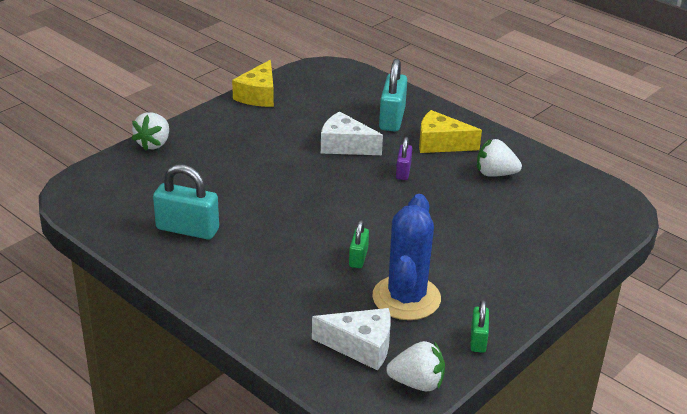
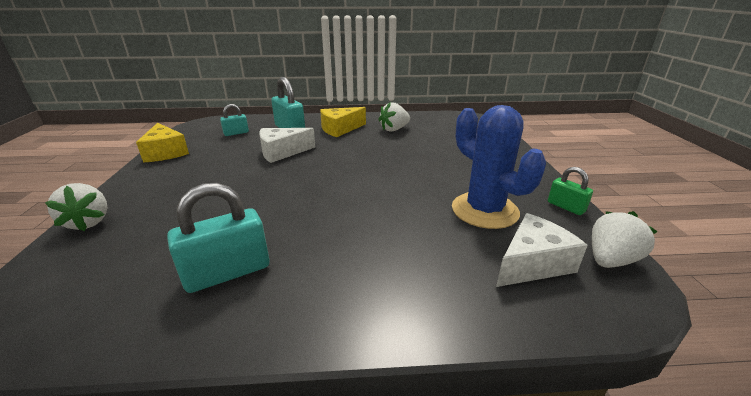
camera: 45 degrees left, 5 degrees down
(339, 98) = (236, 133): none -> turquoise padlock
(358, 258) = (409, 206): green padlock -> none
(403, 171) = (344, 149): purple padlock -> none

